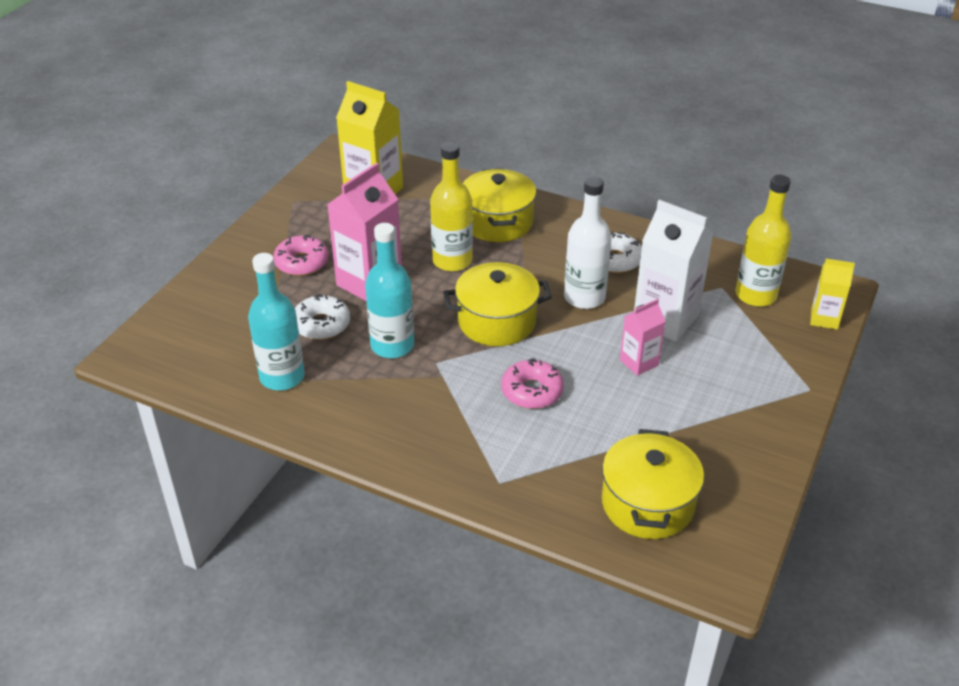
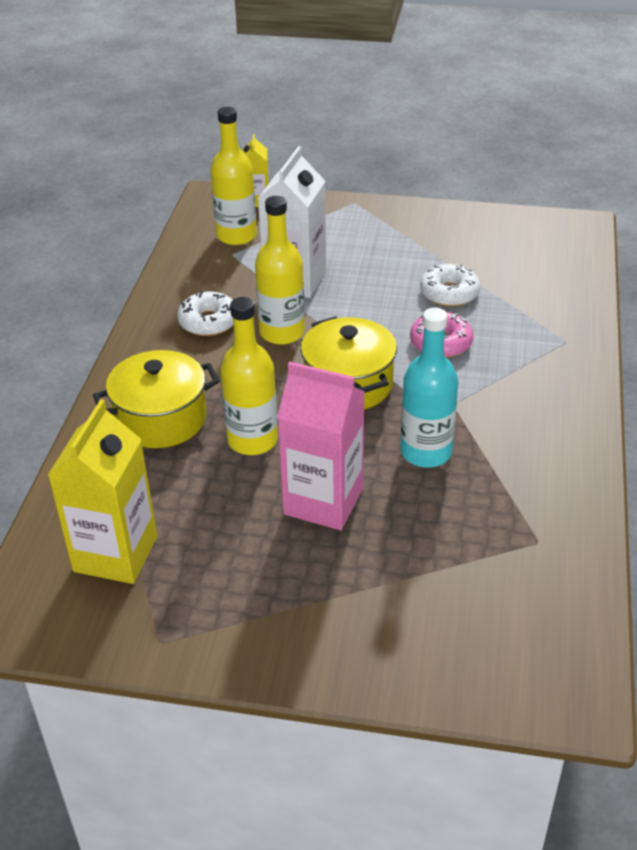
camera: 105 degrees left, 0 degrees up
(282, 377) = (525, 528): turquoise bottle -> none
(302, 262) = (307, 581): pink donut -> none
(321, 324) = (420, 522): white donut -> white donut (449, 293)
(584, 297) = (282, 332): white bottle -> yellow bottle
(639, 362) = (366, 288): pink carton -> none
(647, 504) = (534, 264): yellow pot -> none

